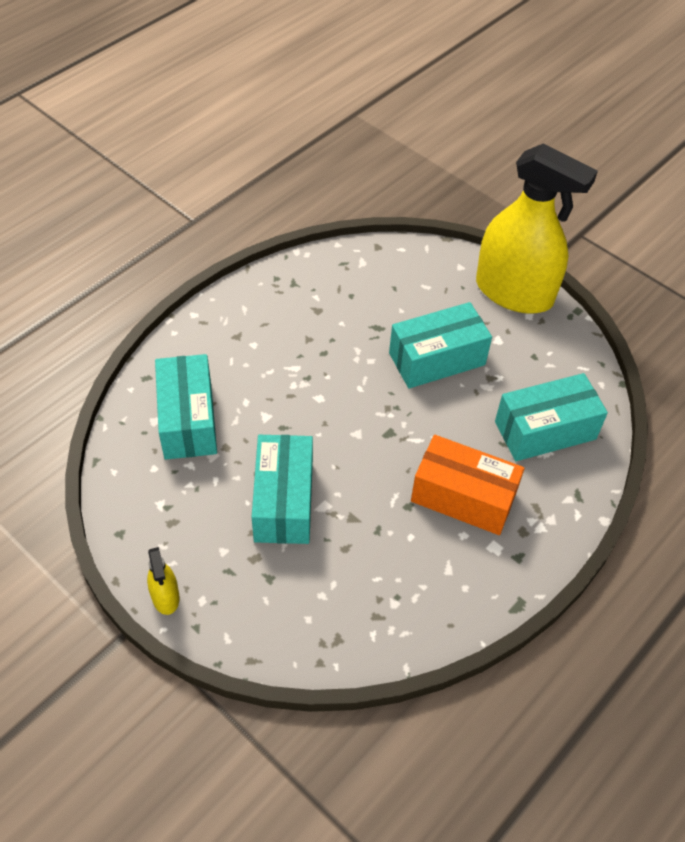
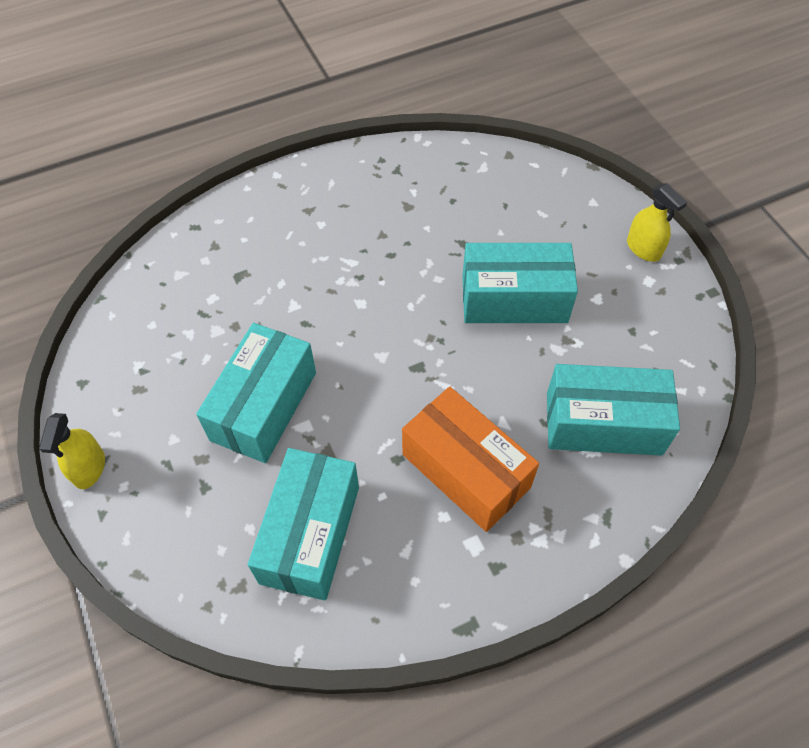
camera: 25 degrees right, 5 degrees up
(188, 420) = (212, 284): turquoise box -> turquoise box (310, 534)
(514, 292) = (643, 248): yellow spray bottle -> yellow spray bottle, size x0.40

